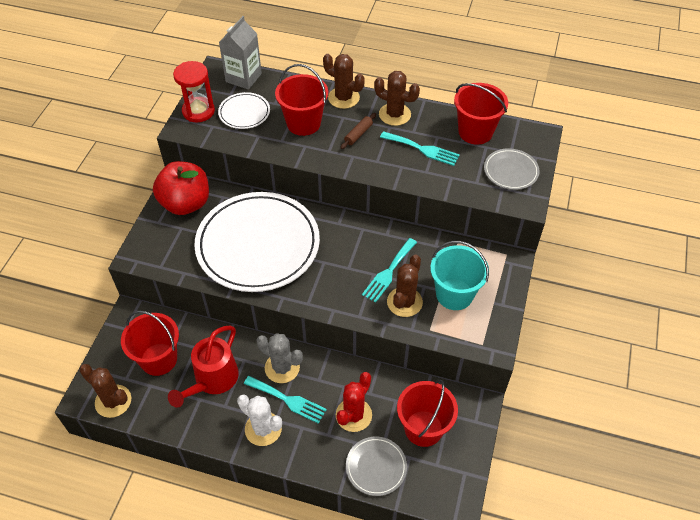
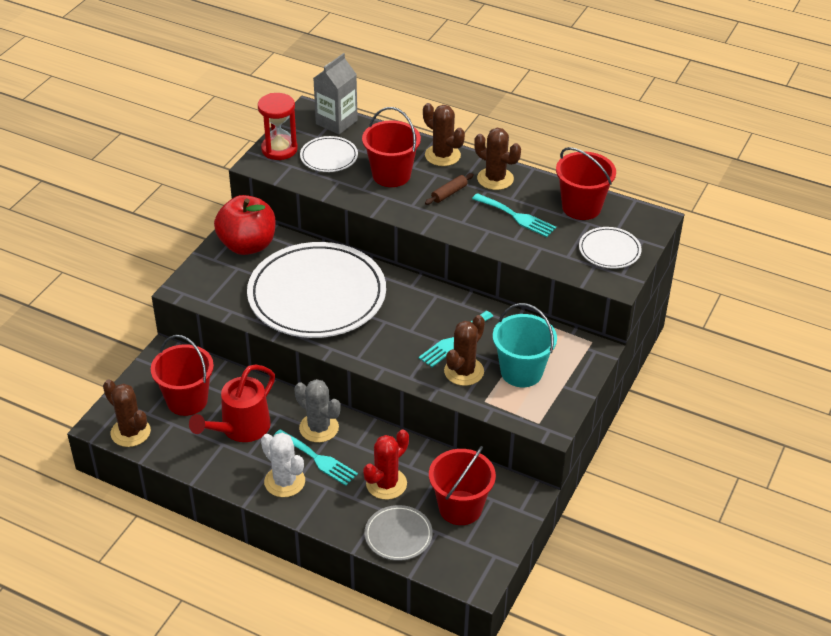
camera: 10 degrees right, 10 degrees down
(510, 171) = (609, 250): grey plate -> white plate

